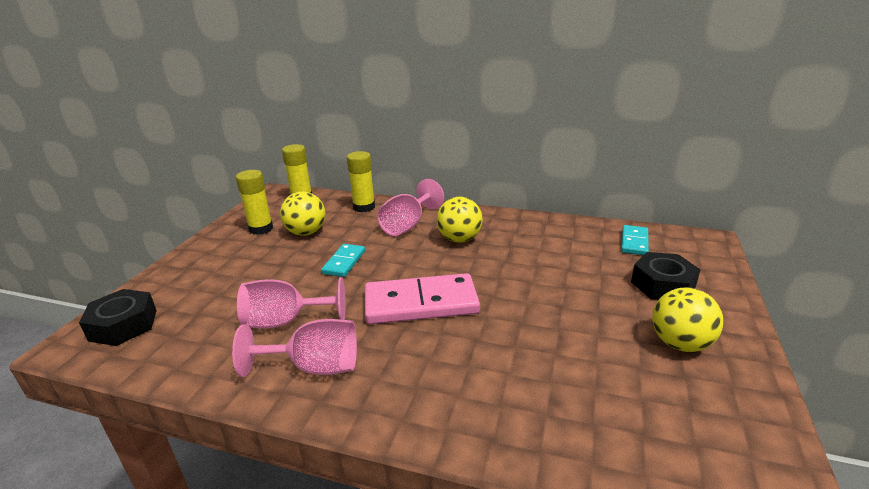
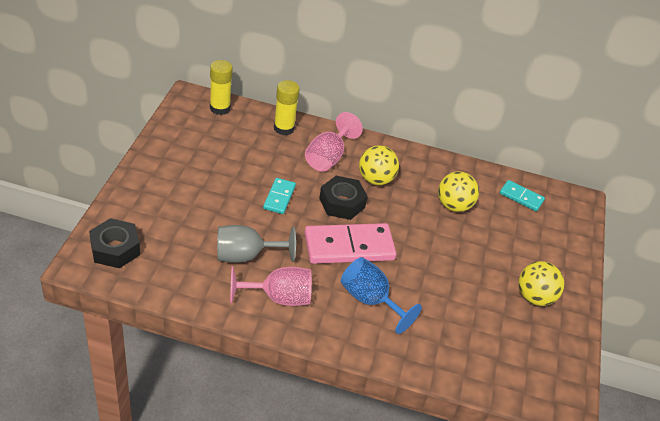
camera: 10 degrees left, 15 degrees up
(261, 229) = (192, 148): yellow glue stick -> none
(285, 321) = (246, 256): pink goblet -> grey goblet
(306, 232) = (237, 157): yellow ball -> yellow ball (453, 206)
(443, 362) = (370, 300): none -> blue goblet
(634, 242) = (521, 197): turquoise domino -> turquoise domino turned 75 degrees counterclockwise
(662, 285) = (534, 244): black nut -> black nut (342, 203)

